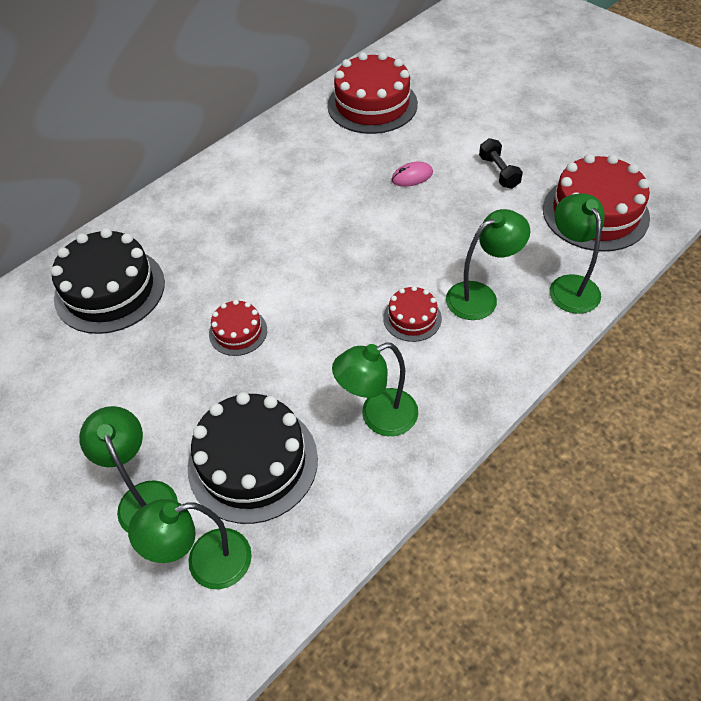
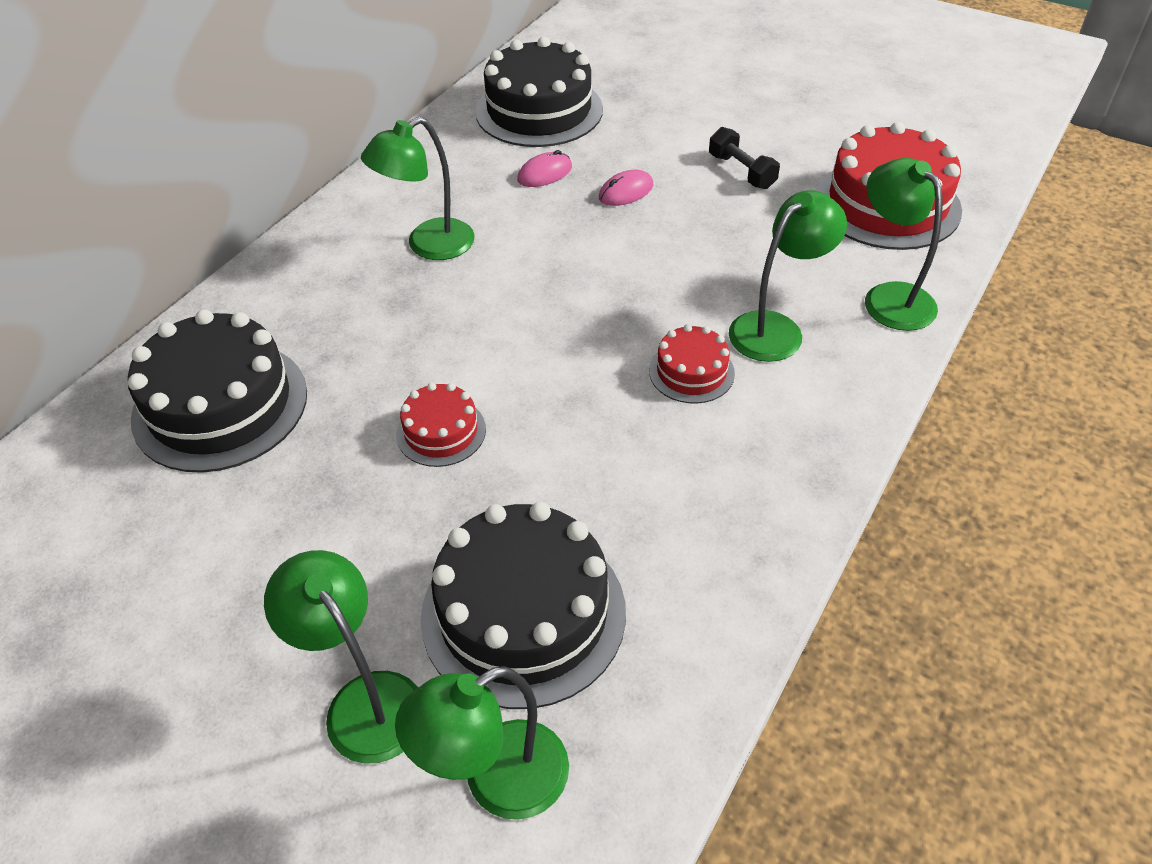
camera: 15 degrees left, 5 degrees down
(361, 154) = (545, 173): none -> pink mouse
(372, 104) = (539, 110): red cake -> black cake
(378, 417) = (690, 513): green lamp -> green lamp (428, 246)

